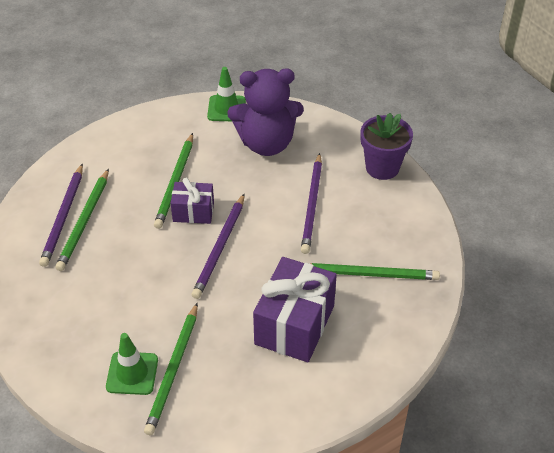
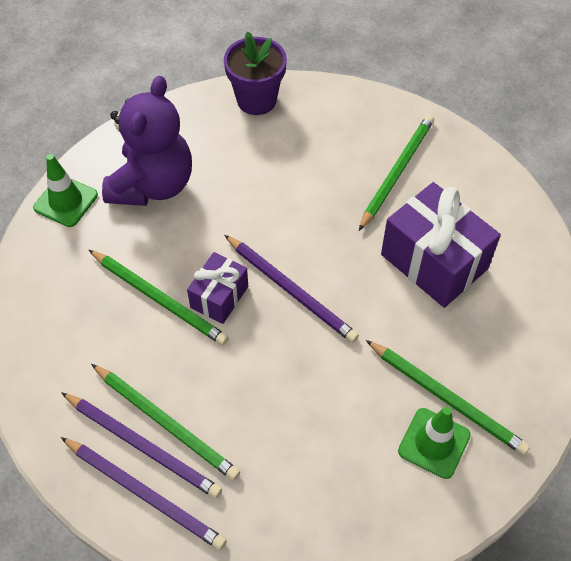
camera: 65 degrees left, 10 degrees up
(312, 205) = (275, 181): purple pencil -> purple pencil (145, 494)

